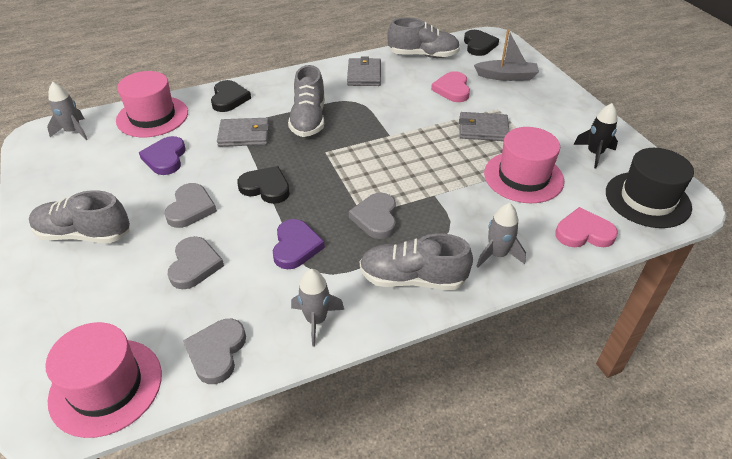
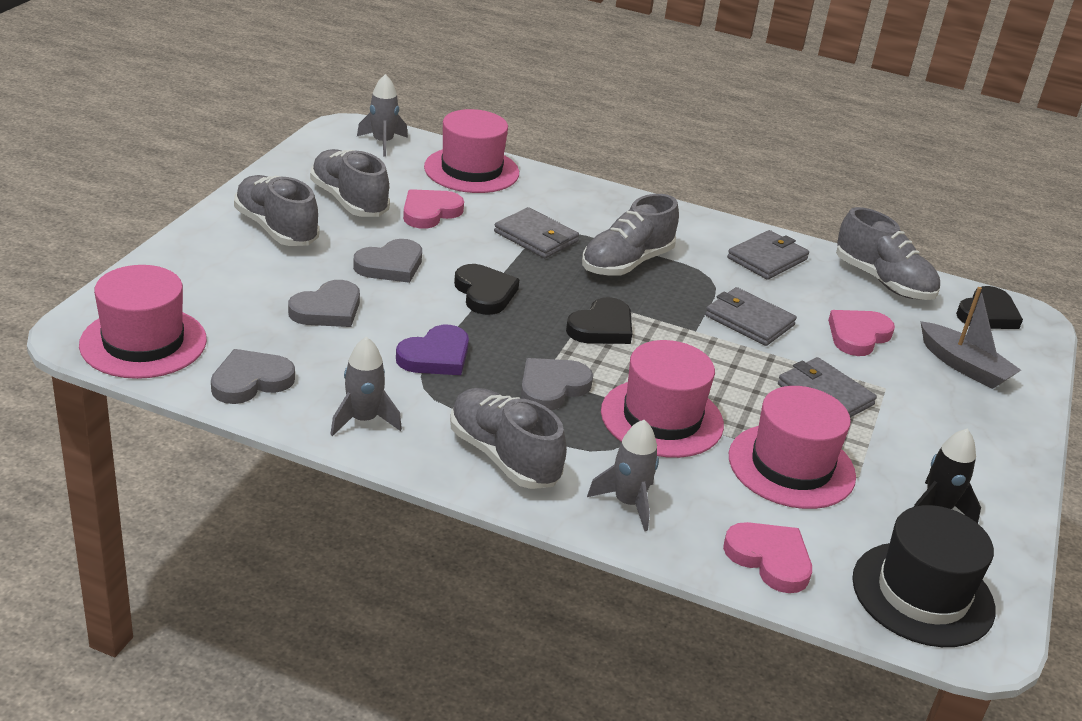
camera: 40 degrees right, 10 degrees down
(106, 183) = (349, 201): none -> grey shoe
(165, 158) = (430, 212): purple heart -> pink heart
(229, 99) = (572, 197): black heart -> black heart (602, 327)
(403, 113) = (749, 320): none -> grey wallet
(444, 195) = (662, 418): none -> pink hat

